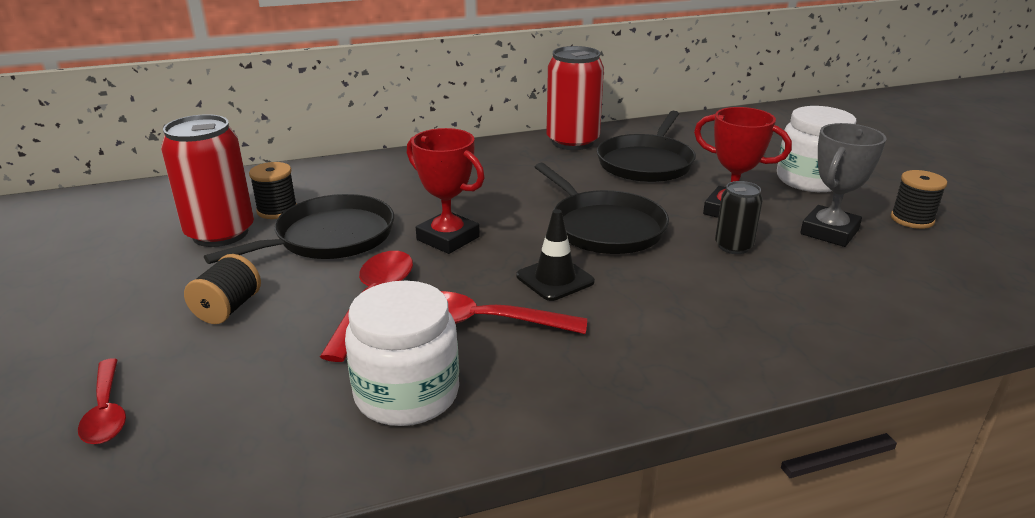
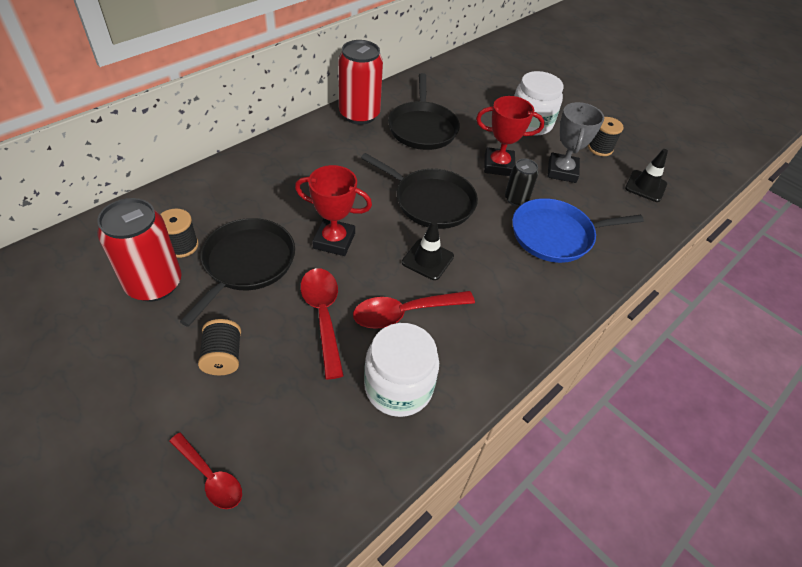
camera: 30 degrees left, 20 degrees up
(772, 294) = (556, 235): none -> blue pan
(973, 271) = (645, 186): none -> black traffic cone

